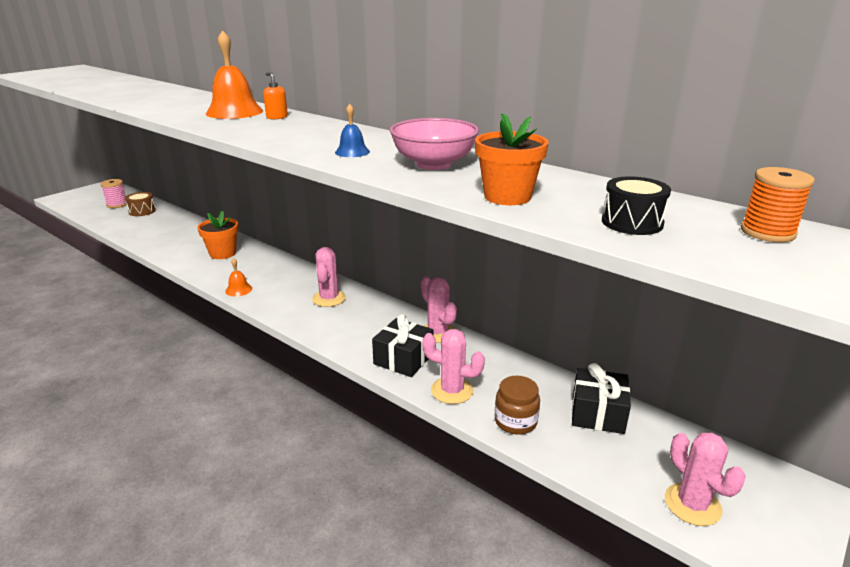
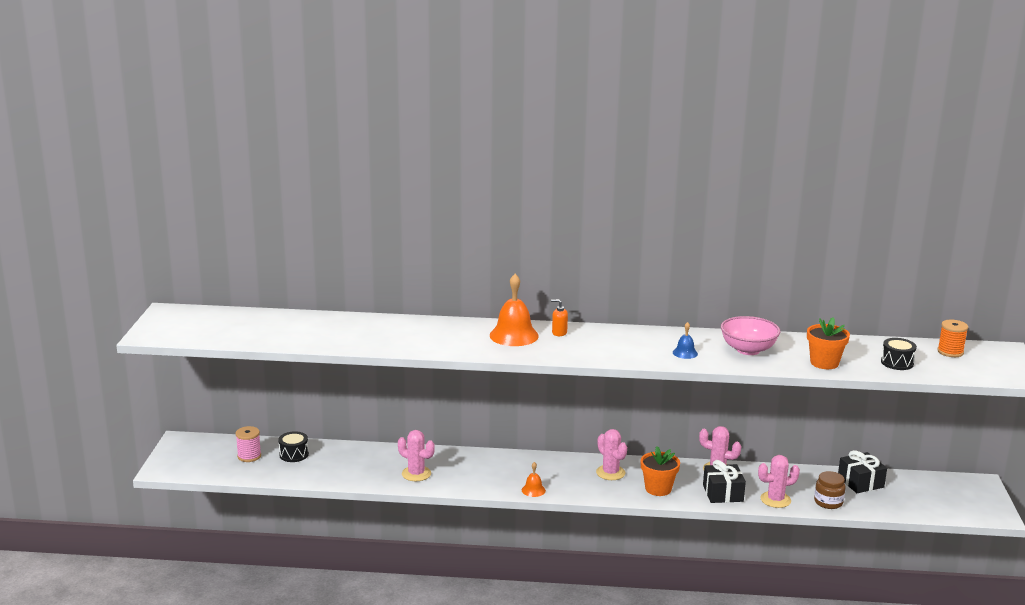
camera: 35 degrees left, 5 degrees down
(142, 211) = (294, 454): brown drum -> black drum
(223, 253) = (460, 467): orange flower pot -> orange flower pot (658, 489)
(692, 504) = (943, 506): pink cactus -> pink cactus (416, 474)

